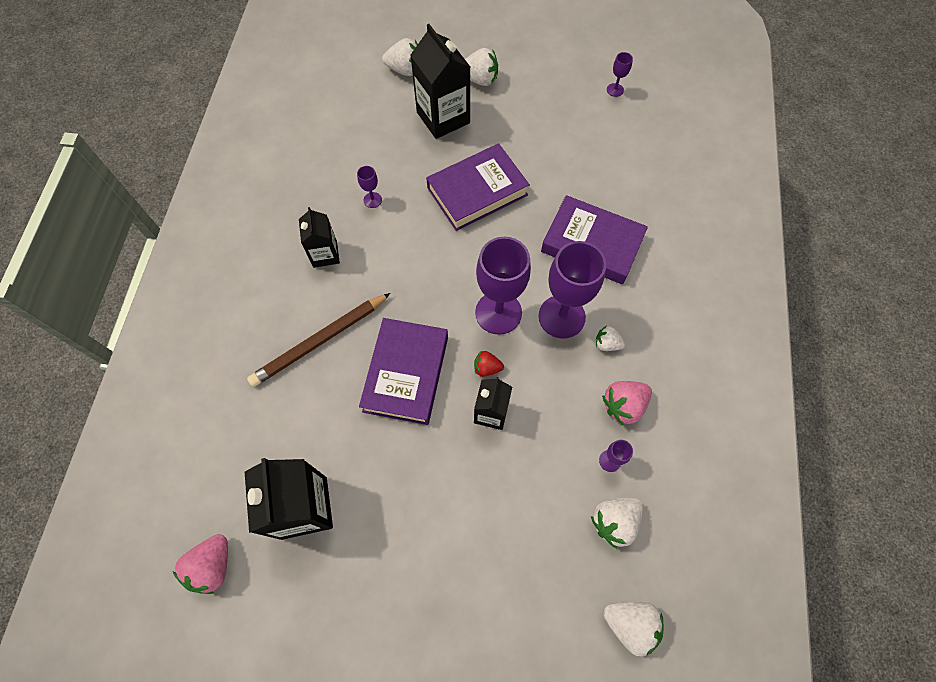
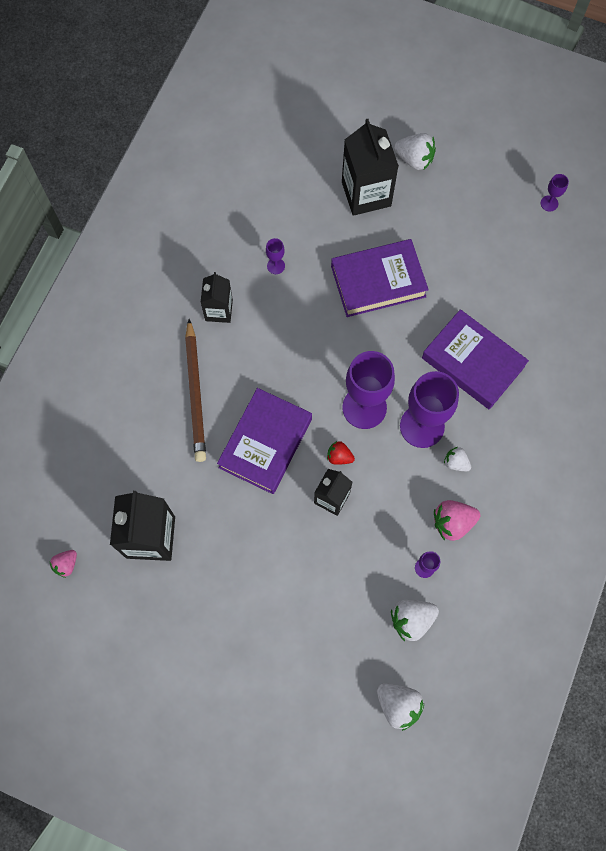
camera: 15 degrees right, 5 degrees up
(213, 566) = (66, 564): pink strawberry -> pink strawberry, size x0.61
(319, 341) = (195, 393): brown pencil -> brown pencil turned 75 degrees counterclockwise
(405, 70) = (342, 131): white strawberry -> none

